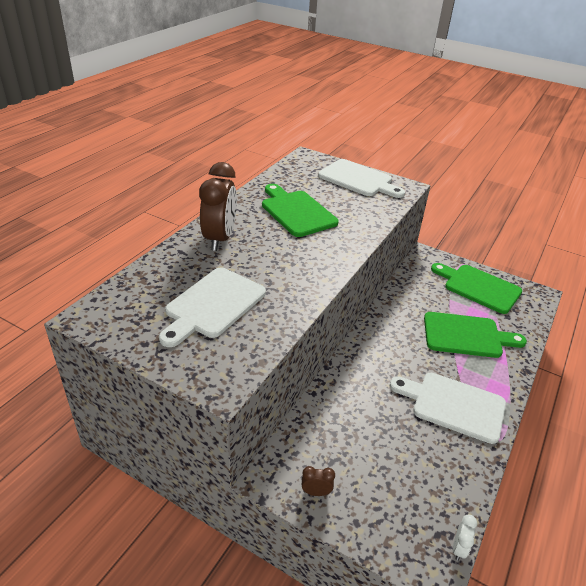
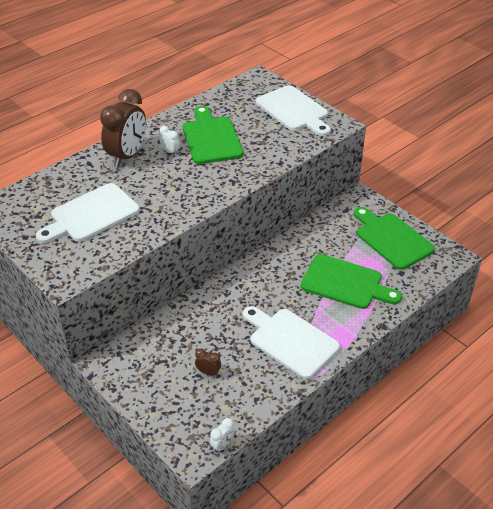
camera: 20 degrees right, 5 degrees up
(262, 229) = (170, 151): none -> white clock
(316, 492) = (133, 380): brown clock -> brown clock (208, 372)

